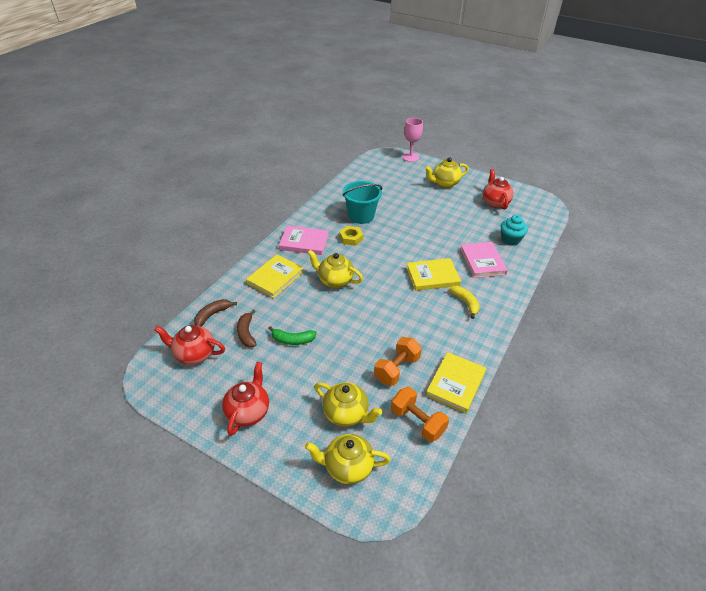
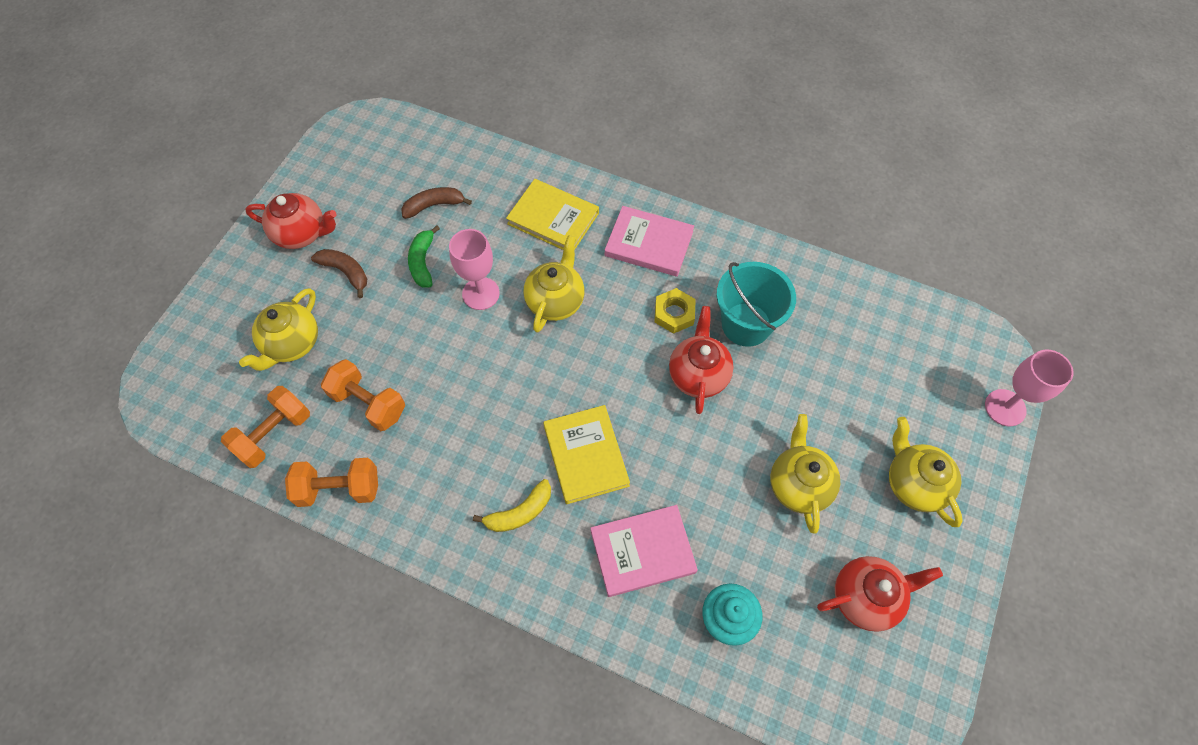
camera: 85 degrees right, 20 degrees up
(194, 354) = (395, 158): red teapot -> red teapot (698, 375)
(212, 315) = (467, 159): brown banana -> brown banana (345, 272)
(304, 242) = (649, 244): pink book -> pink book turned 75 degrees counterclockwise
(323, 312) = (481, 293): none -> pink goblet
(347, 467) = (213, 353): yellow teapot -> yellow teapot (799, 485)
(455, 384) = (339, 489): yellow book -> orange dumbbell

